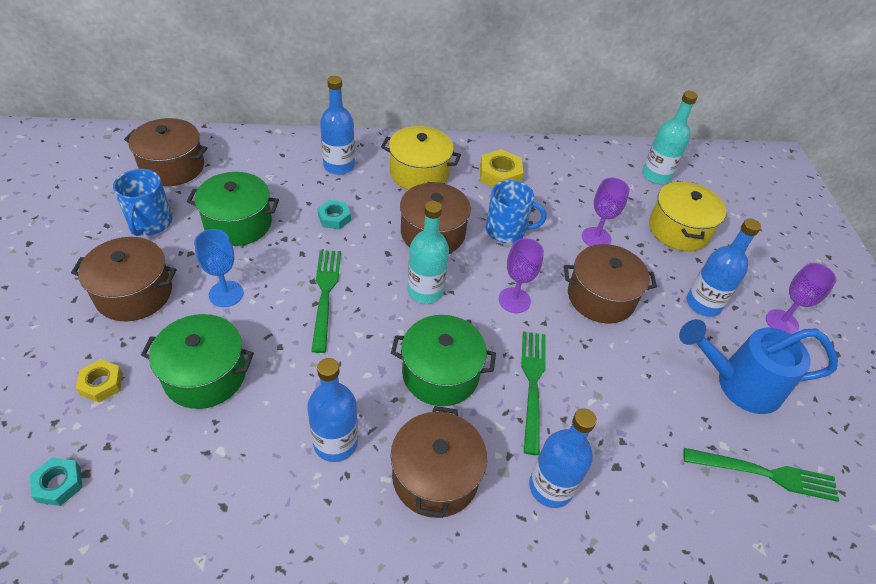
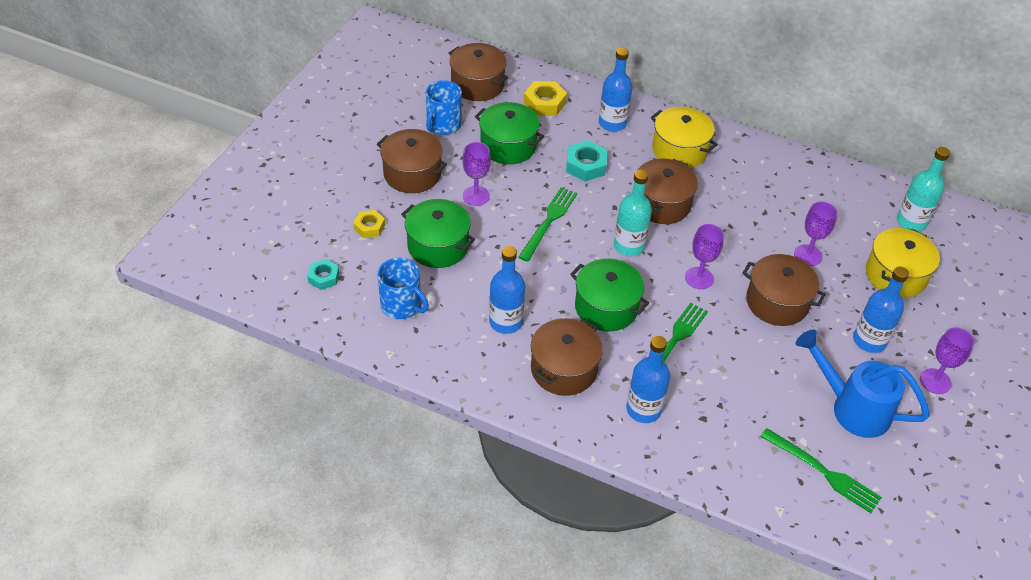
camera: 30 degrees right, 0 degrees up
(226, 294) = (476, 196): blue goblet -> purple goblet
(334, 218) = (586, 165): turquoise nut -> turquoise nut, size x1.52
(500, 175) = (753, 174): yellow nut -> yellow nut (544, 103)
(506, 230) = (728, 222): blue mug -> blue mug (402, 305)

